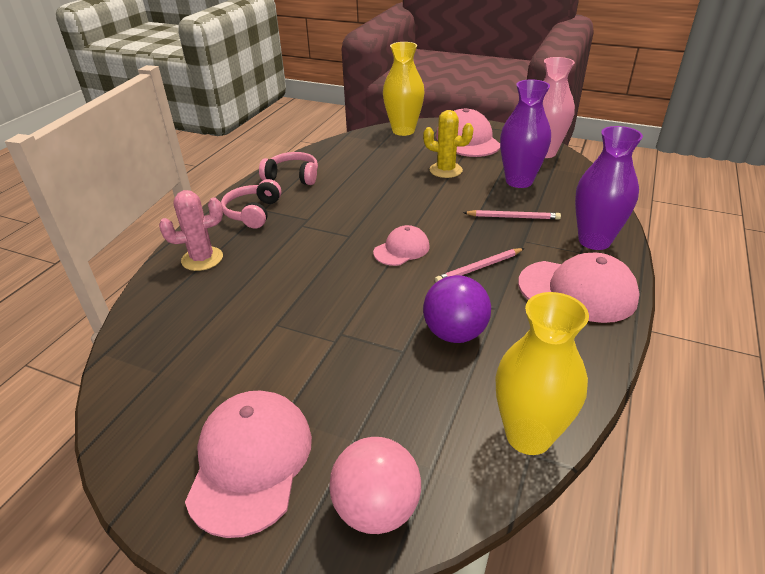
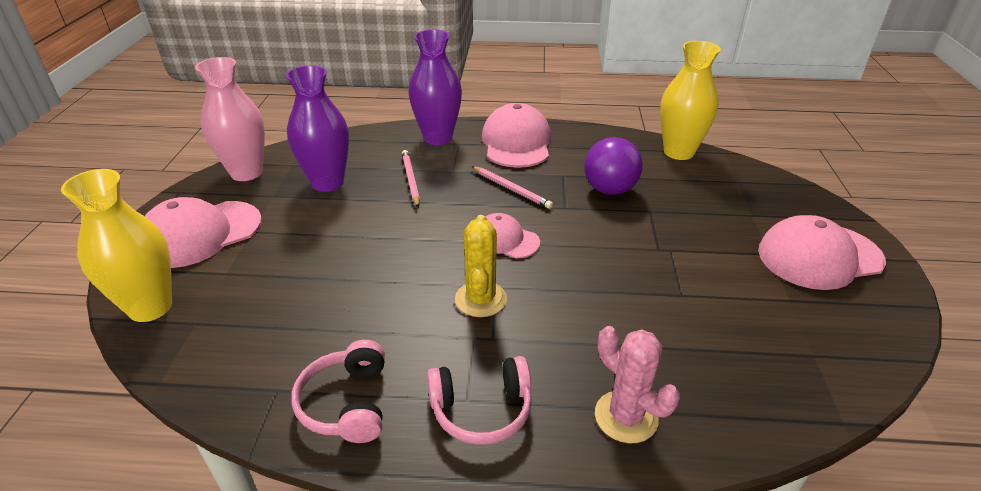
camera: 110 degrees left, 0 degrees up
(376, 508) = (785, 195): pink ball -> none
(445, 170) = (303, 239): yellow cactus -> yellow cactus (480, 299)

